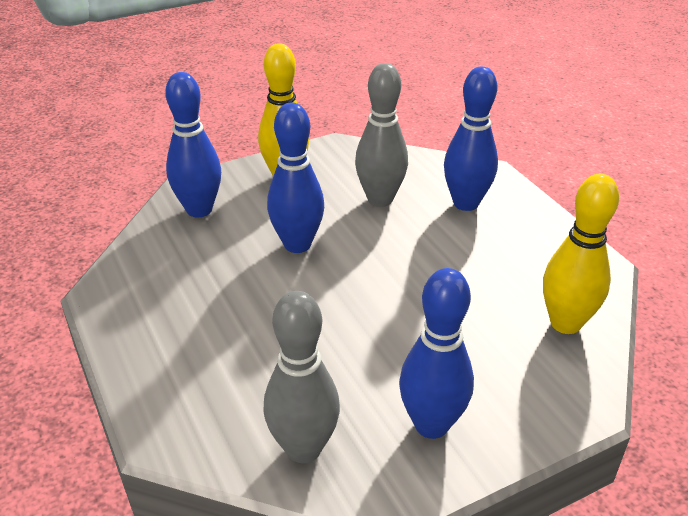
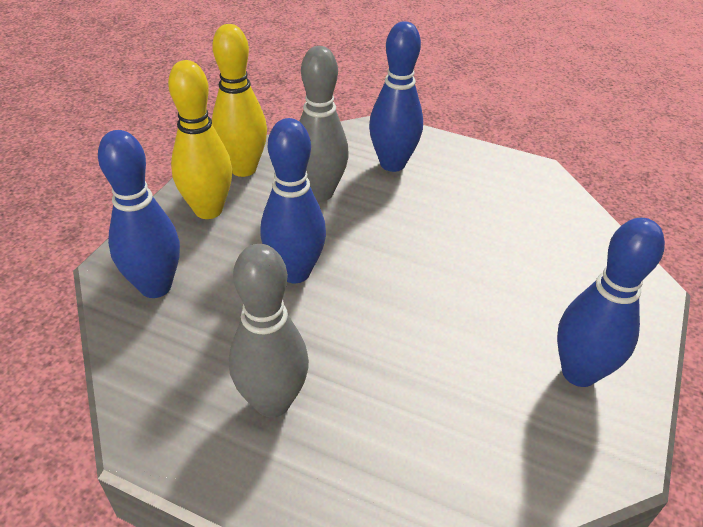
camera: 40 degrees left, 5 degrees up
(303, 448) = (516, 464): grey bowling pin -> grey bowling pin (272, 402)
(565, 323) = (568, 230): yellow bowling pin -> yellow bowling pin (243, 169)

